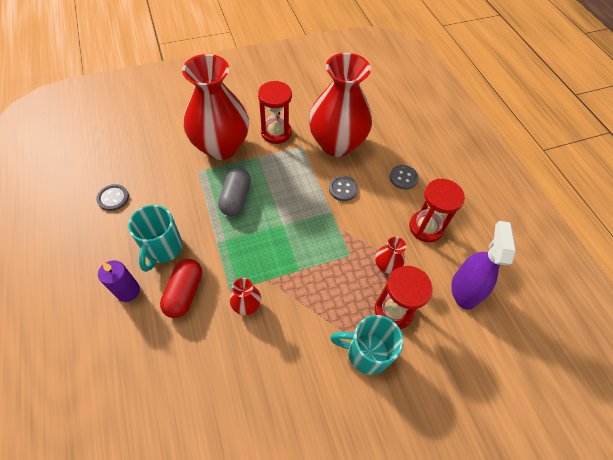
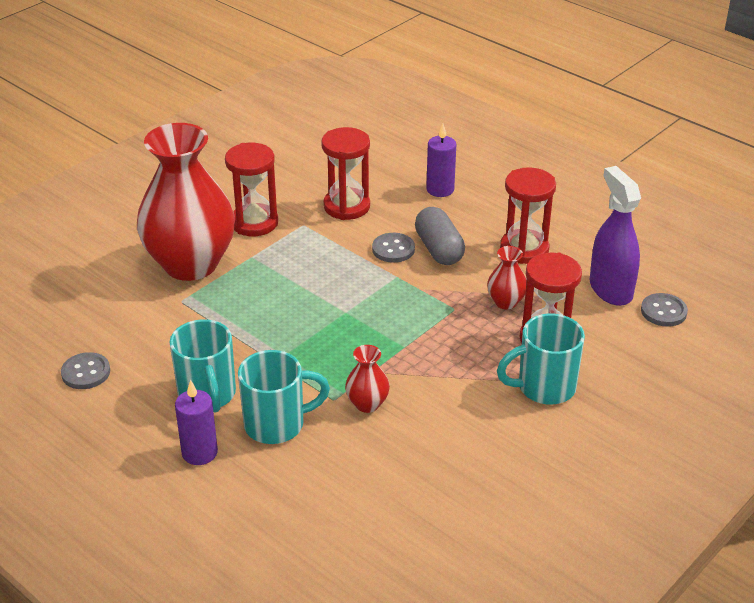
camera: 25 degrees left, 20 degrees down
(184, 293) = (277, 424): red capsule -> turquoise mug
(236, 198) = (260, 309): grey capsule -> grey capsule (439, 249)
(336, 144) = (346, 206): red vase -> red hourglass
(401, 155) = (440, 189): none -> purple candle
(403, 178) = (460, 211): grey button -> grey button (663, 311)

